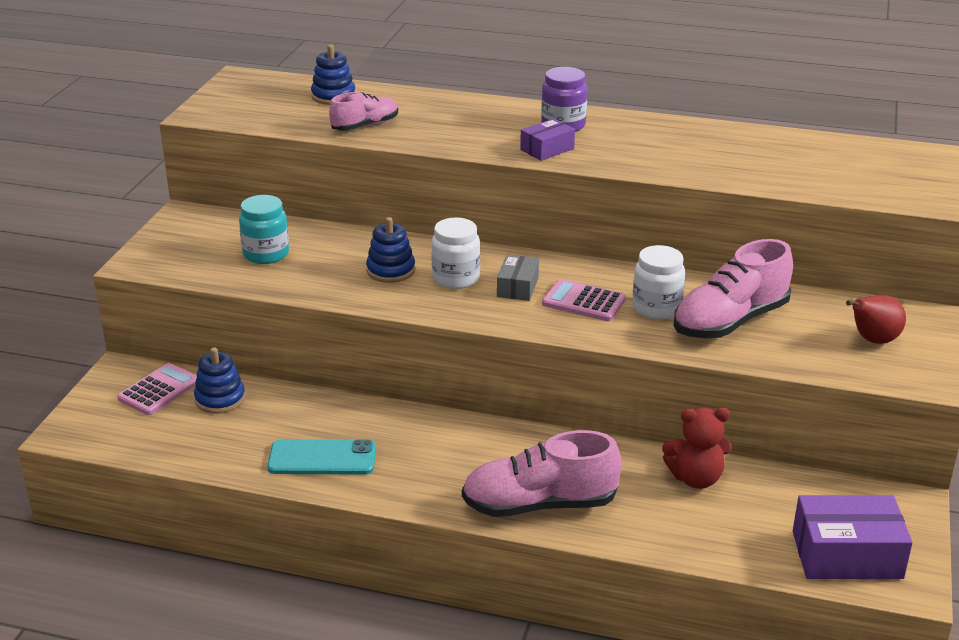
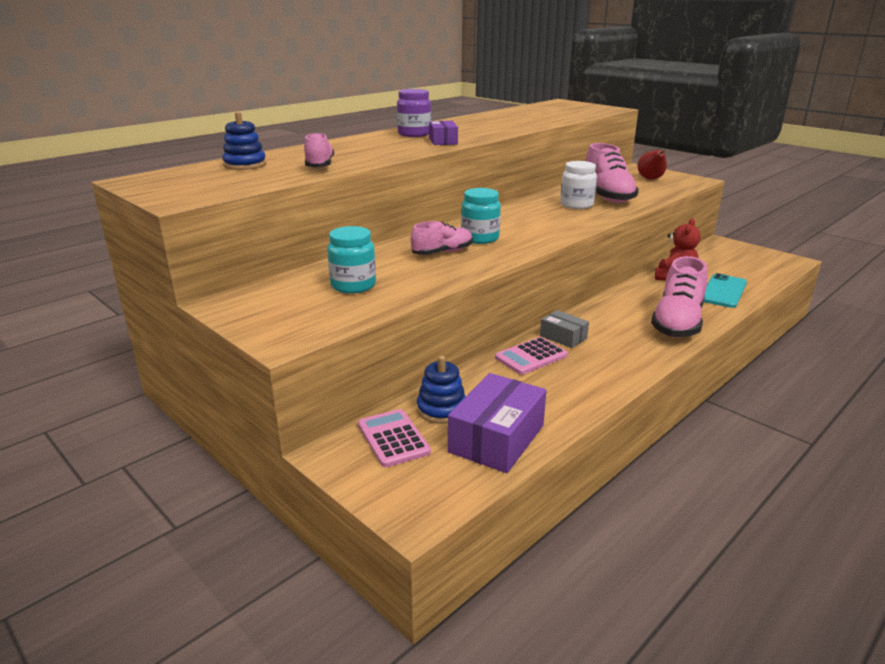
camera: 60 degrees left, 5 degrees down
(322, 458) = (570, 383): turquoise phone -> turquoise phone (723, 291)
(391, 270) = (442, 252): blue stacking toy -> pink shoe
(456, 278) = (480, 238): white jar -> turquoise jar
(518, 287) = (513, 227): grey box -> grey box (563, 337)
(583, 302) = (550, 217): pink calculator -> pink calculator (531, 357)
(847, 554) = (761, 265): purple box -> purple box (496, 438)

